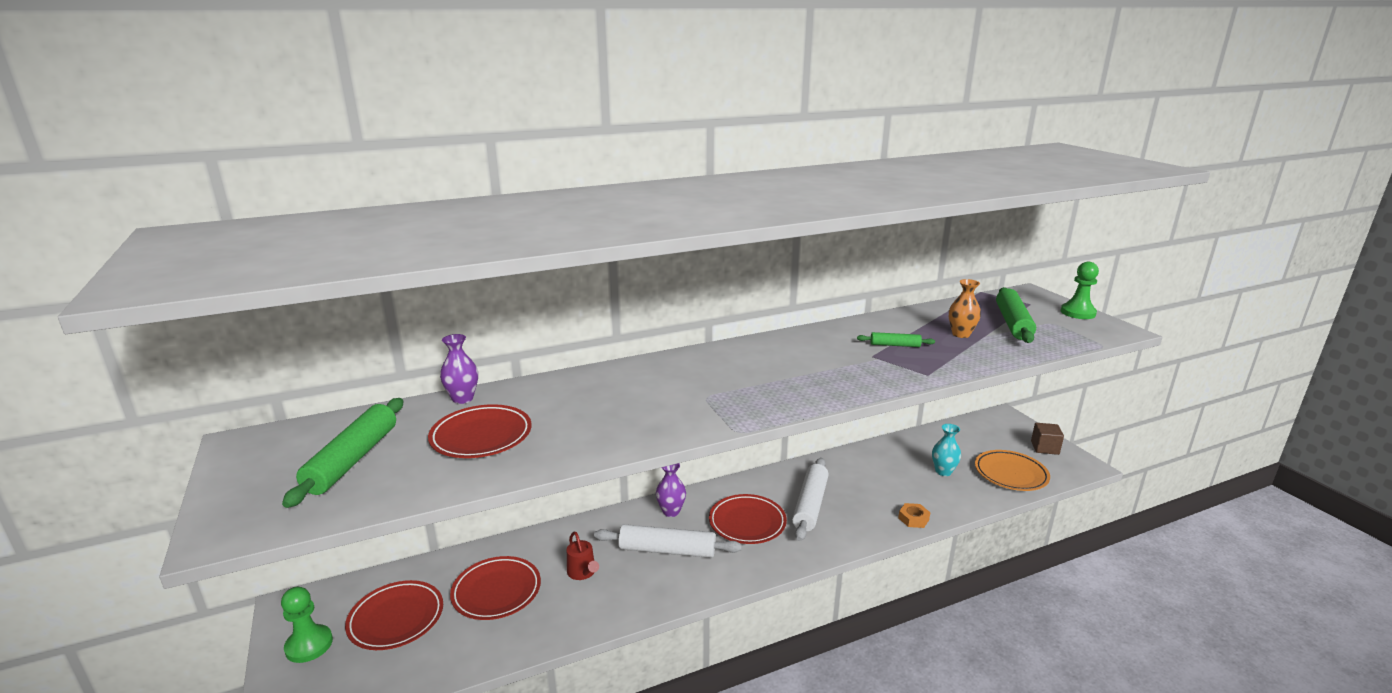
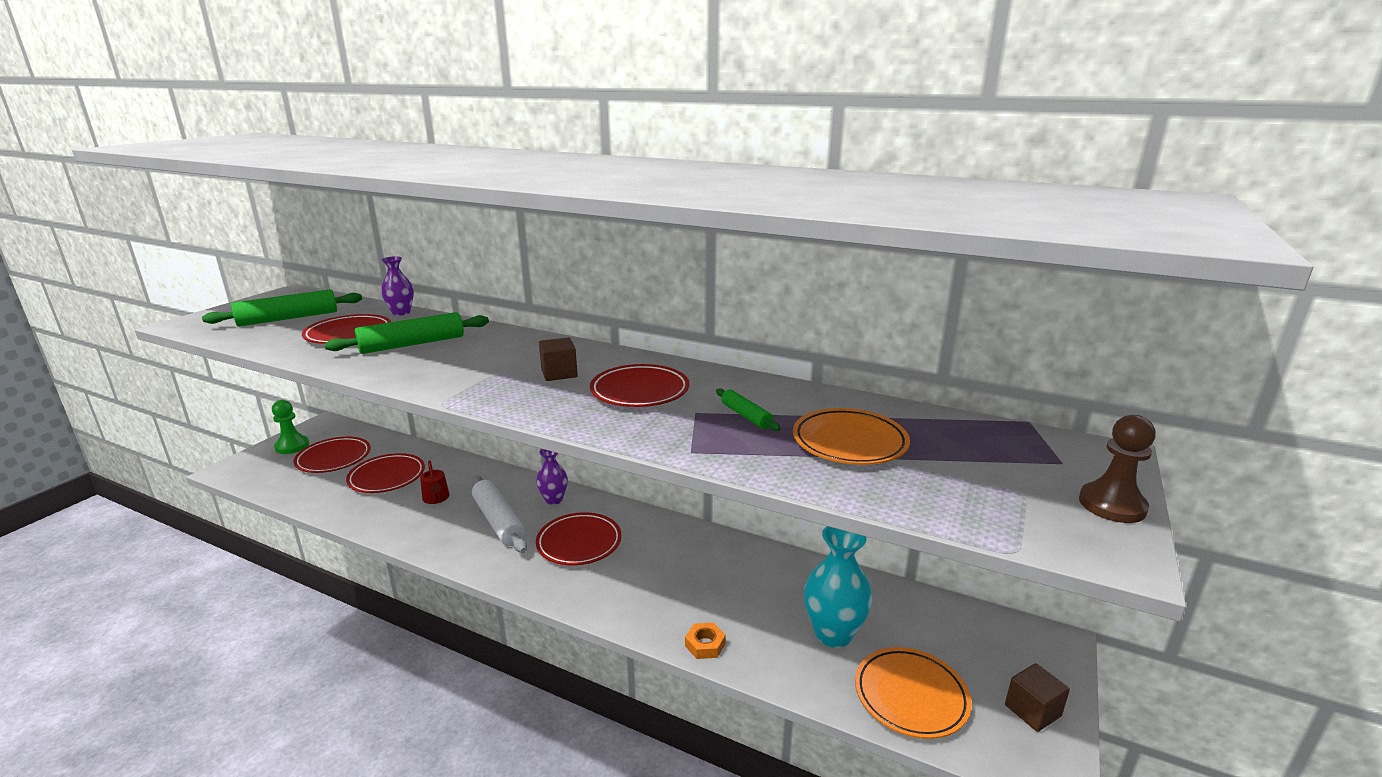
camera: 50 degrees right, 0 degrees up
(583, 573) = (436, 498): red watering can -> red watering can turned 45 degrees counterclockwise
(741, 375) = (559, 373): none -> brown cube
(810, 505) = (648, 566): white rolling pin -> none
(815, 360) = (640, 391): none -> red plate
(943, 471) = (833, 634): turquoise vase -> turquoise vase, size x1.64
(961, 334) = (849, 442): orange vase -> orange plate
(1013, 323) = (958, 466): green rolling pin -> green rolling pin (412, 344)
(1078, 313) = (1112, 505): green pawn -> brown pawn

